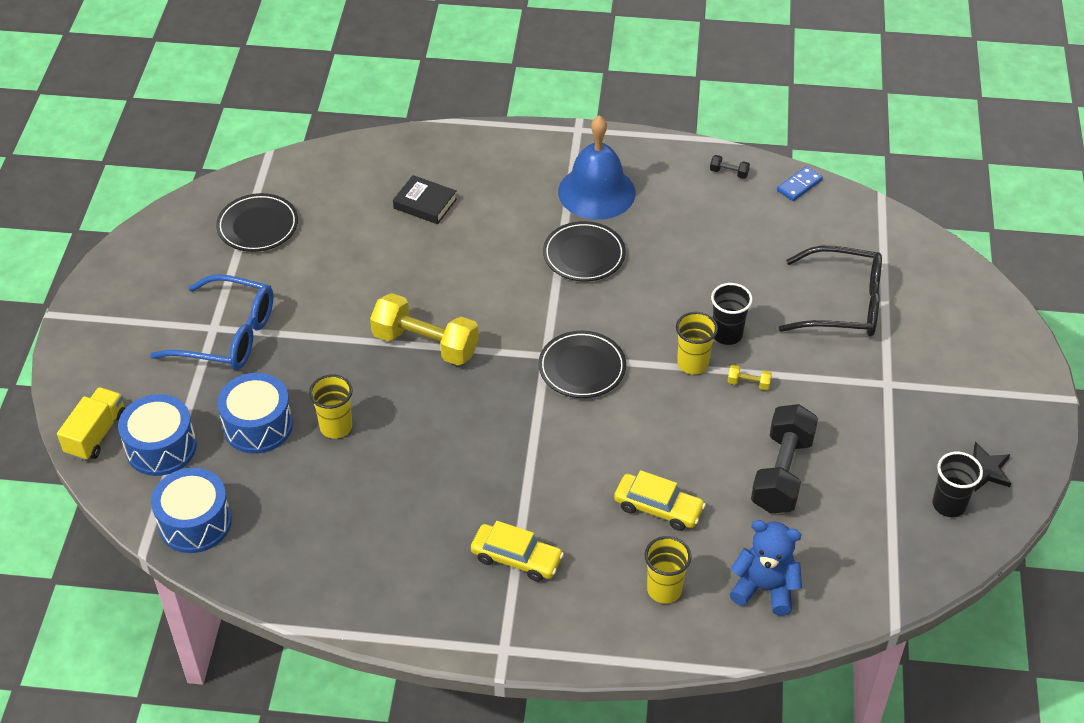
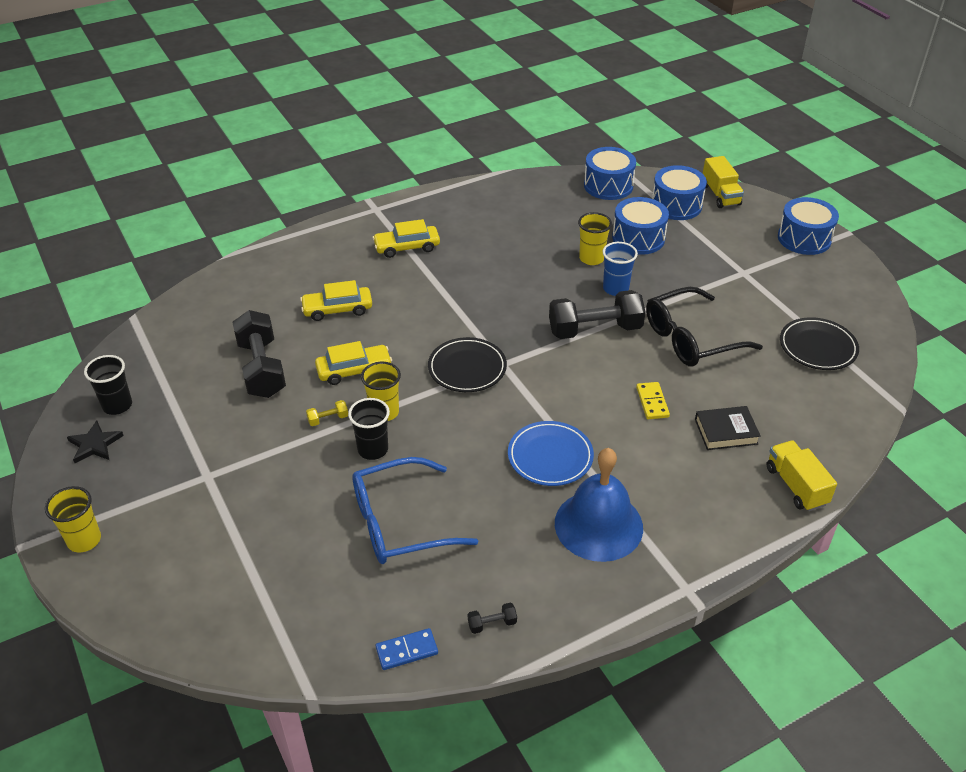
camera: 145 degrees right, 5 degrees down
(101, 331) = (804, 238): none -> blue drum
(228, 335) = (727, 273): blue glasses -> blue glasses (399, 523)
(355, 377) = (615, 289): none -> blue cup
(424, 146) = (796, 486): none -> yellow truck
(425, 344) = (595, 330): yellow dumbbell -> black dumbbell
(454, 254) = (652, 402): none -> yellow domino
(584, 255) = (550, 456): black plate -> blue plate
(664, 589) = (301, 271): yellow cup -> yellow cup (84, 540)
(691, 422) = (354, 370): none -> yellow car
(764, 588) = (234, 299): blue teddy bear -> none
(799, 185) = (407, 650): blue domino -> blue domino turned 60 degrees clockwise
(843, 304) = (284, 531): black glasses -> black glasses (690, 338)

